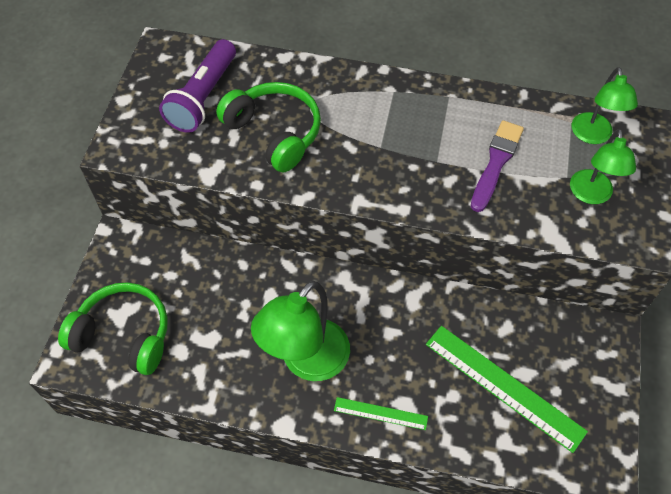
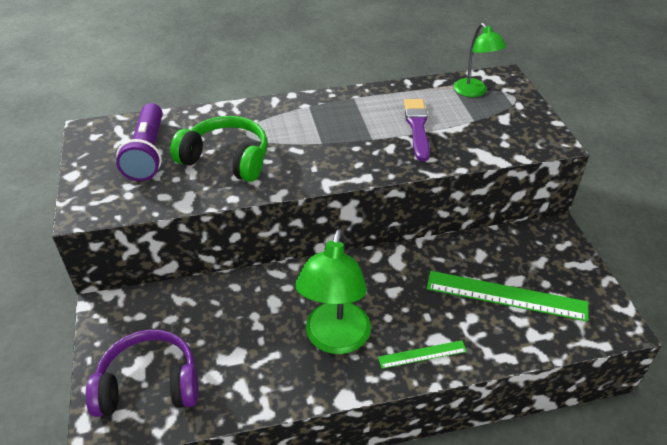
camera: 25 degrees left, 15 degrees down
(124, 335) = (149, 385): green headphones -> purple headphones
(591, 195) = (498, 126): green lamp -> none

